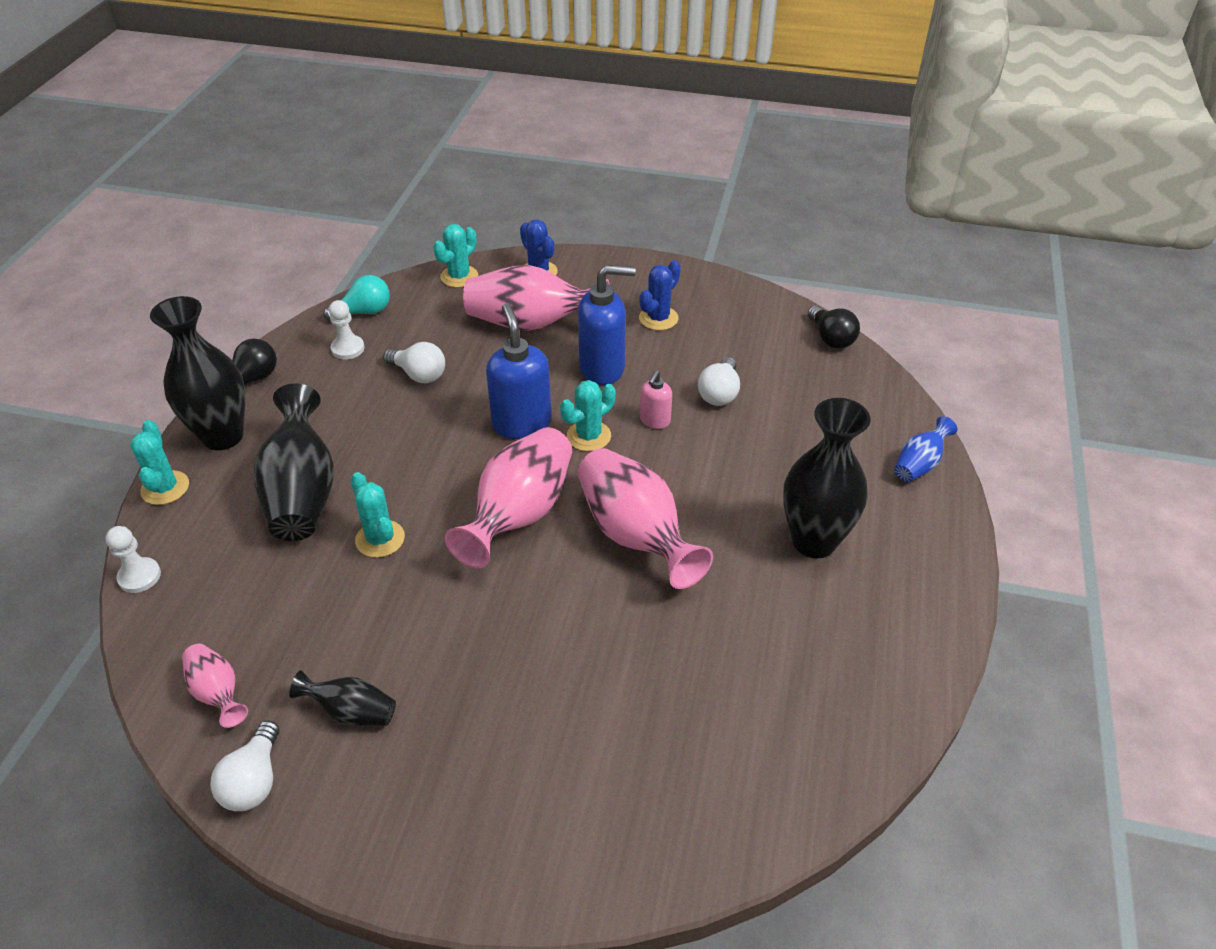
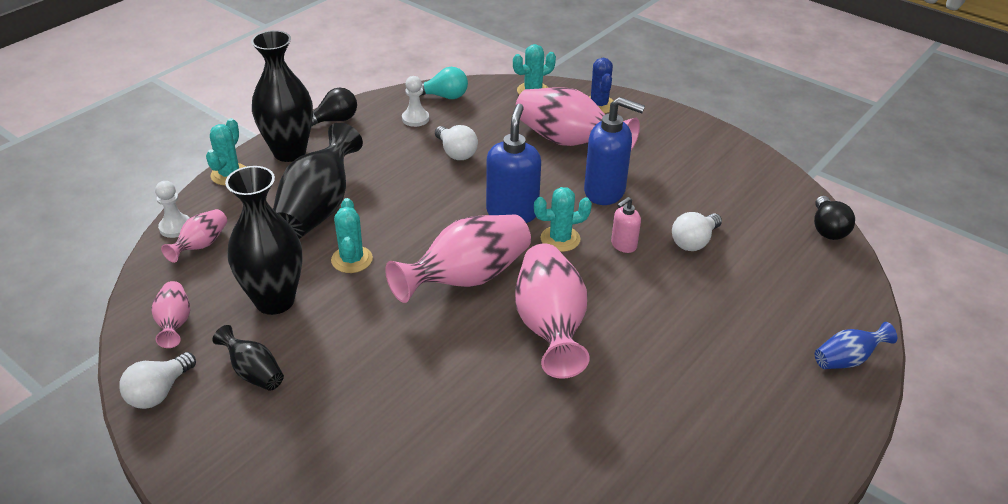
camera: 25 degrees right, 5 degrees down
(187, 587) = (201, 245): none -> pink vase
(658, 318) = (678, 167): blue cactus -> none
(814, 541) = (703, 387): black vase -> black vase (275, 301)

